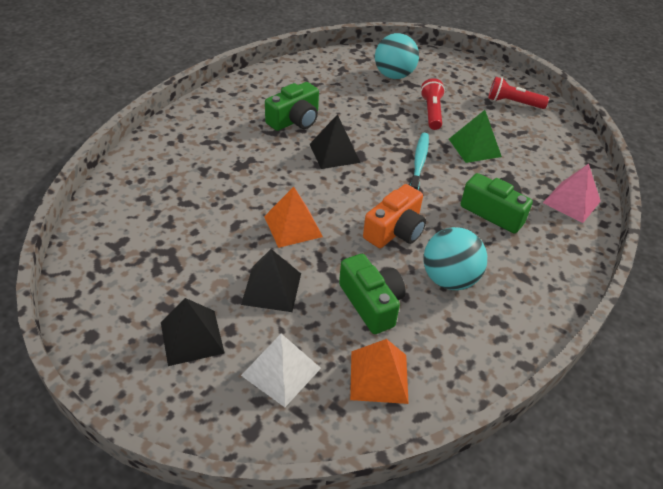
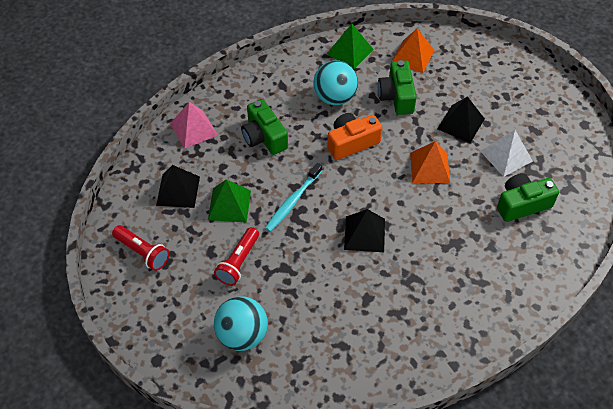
camera: 155 degrees left, 10 degrees up
(191, 337) = (520, 106): black pyramid -> black pyramid (178, 191)
(281, 371) = (469, 73): white pyramid -> white pyramid (506, 156)
(295, 120) = (386, 290): green camera -> green camera (522, 204)
(474, 355) = (350, 51): none -> green pyramid

